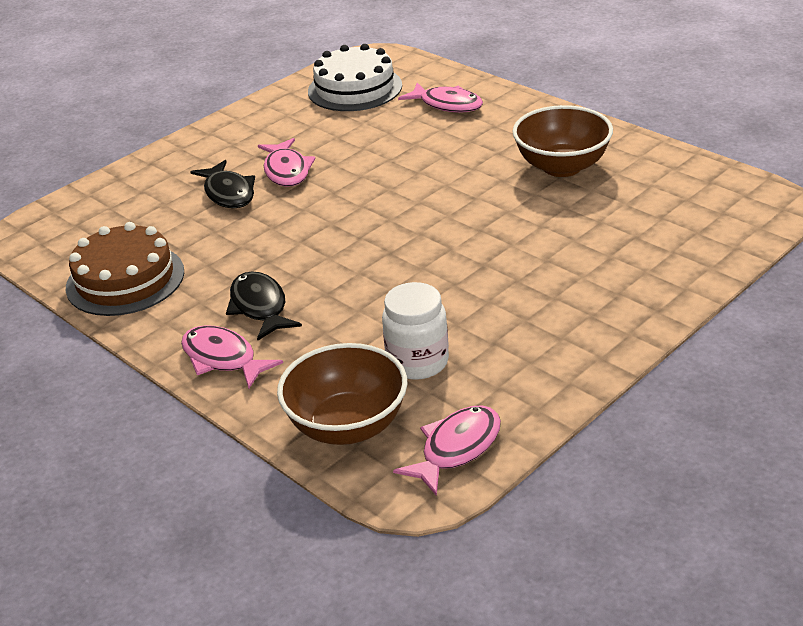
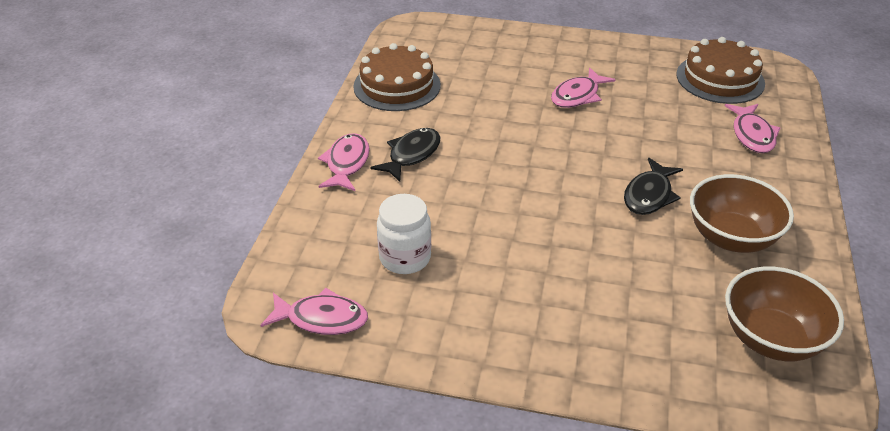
camera: 55 degrees right, 5 degrees up
(228, 193) = (526, 82): black fish -> black fish (649, 195)
(347, 426) = (314, 252): brown bowl -> brown bowl (771, 338)
(355, 88) = (720, 79): white cake -> brown cake

